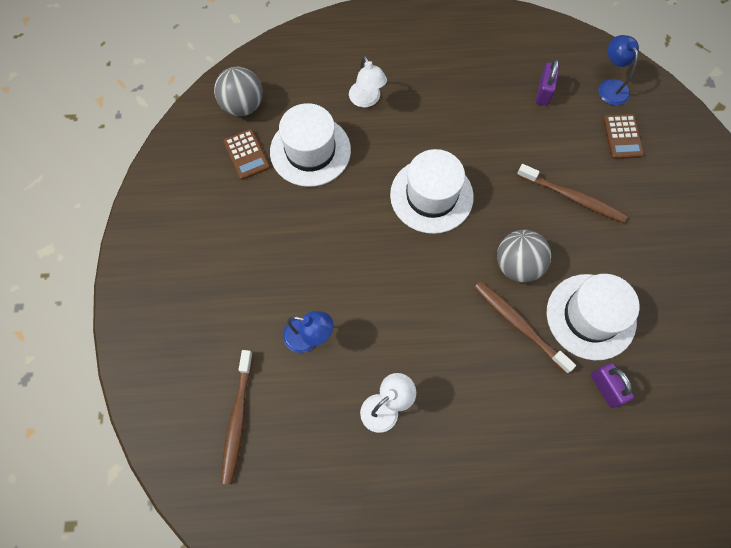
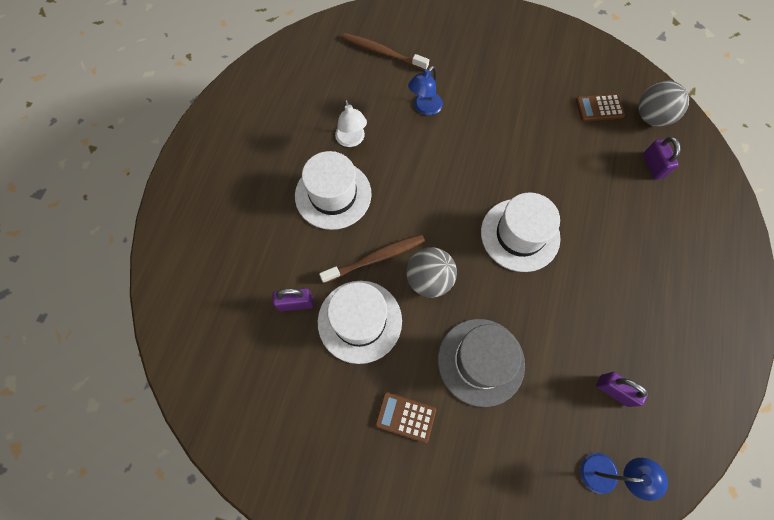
camera: 110 degrees right, 0 degrees up
(304, 96) = (653, 166): none -> purple padlock
(310, 151) = (592, 154): white hat -> white hat (333, 195)
(367, 100) = (638, 216): white lamp -> none
(572, 197) = (481, 361): brown toothbrush -> grey hat
(622, 137) = (537, 451): brown calculator -> brown calculator (405, 417)

